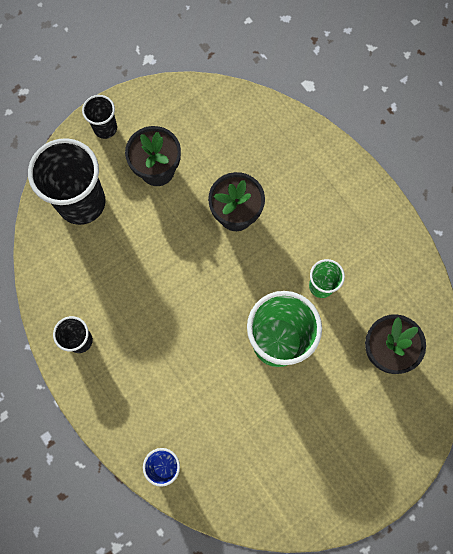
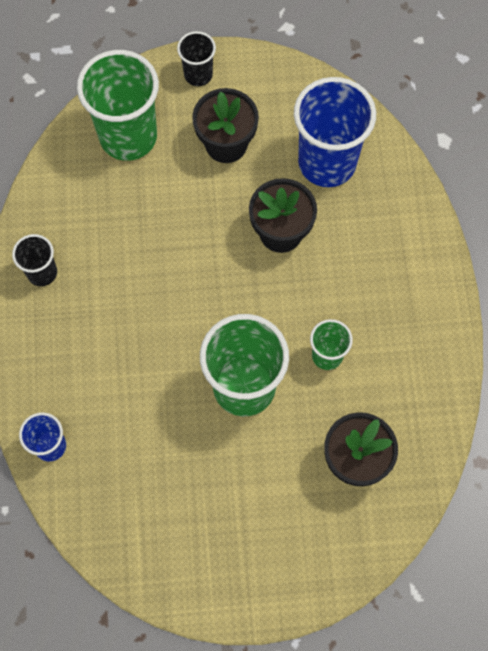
camera: 30 degrees right, 5 degrees down
(81, 202) = (128, 136): black cup -> green cup
(237, 145) = (327, 162): none -> blue cup

